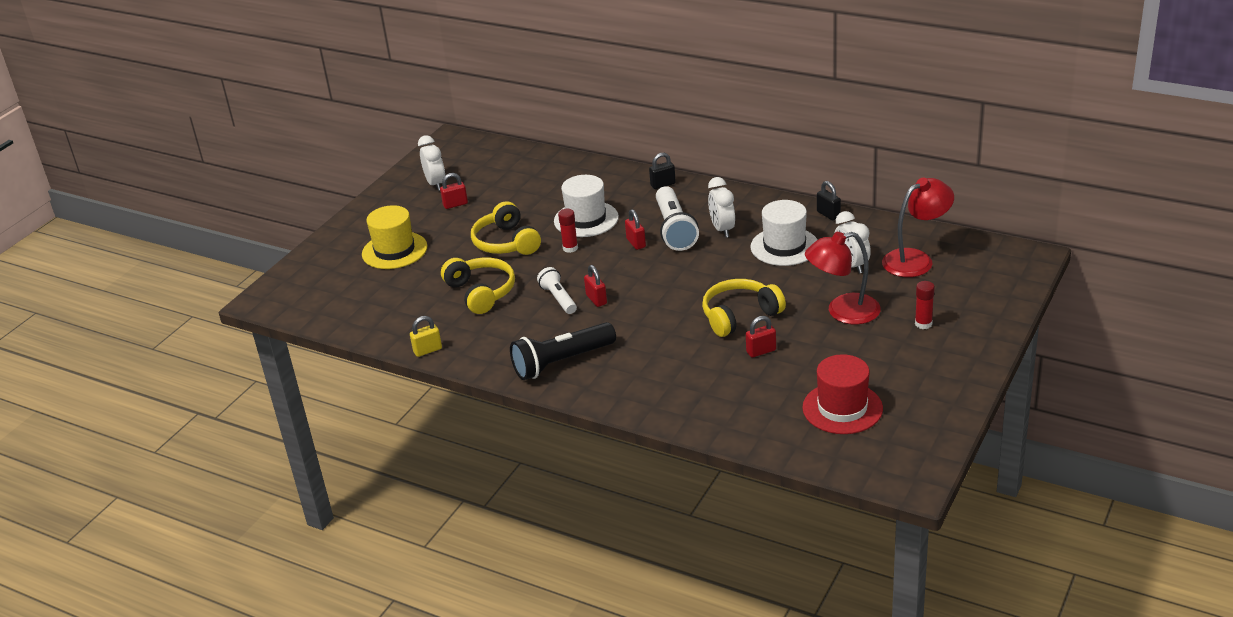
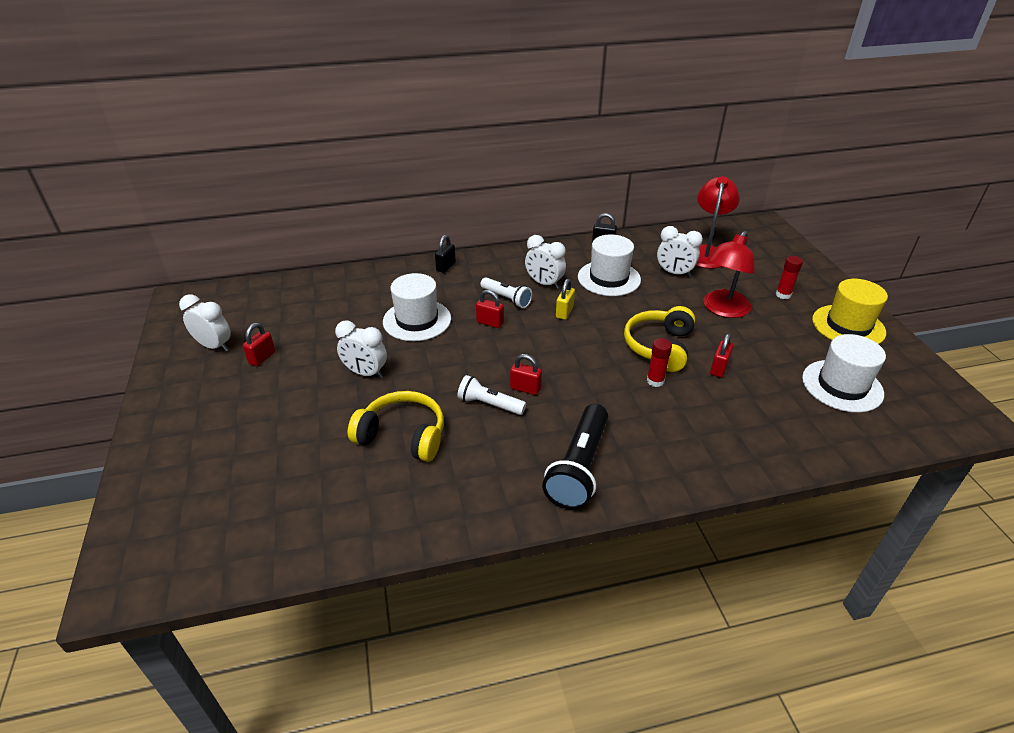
camera: 45 degrees left, 5 degrees up
(394, 250) = (245, 435): yellow hat -> yellow hat (848, 326)
(427, 350) = (424, 533): yellow padlock -> yellow padlock (564, 312)
(506, 242) = (365, 373): yellow headphones -> white clock
(570, 248) = (436, 352): red glue stick -> red glue stick (655, 381)
(674, 230) = (506, 299): white flashlight -> white flashlight, size x0.60
(842, 408) = (842, 386): red hat -> white hat

